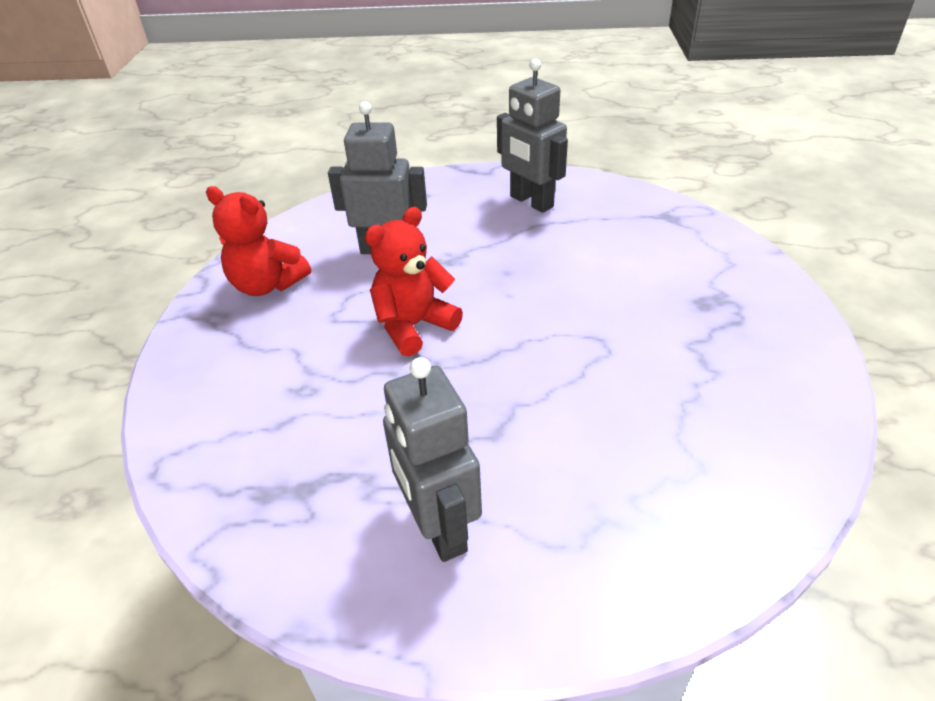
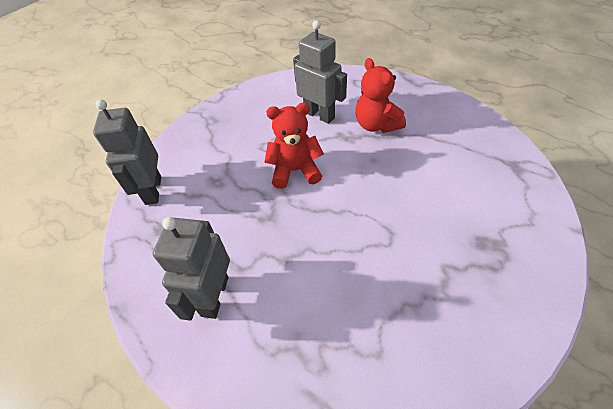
camera: 35 degrees right, 10 degrees up
(267, 285) = (246, 112): red teddy bear -> red teddy bear (376, 125)
(531, 202) = (428, 117): grey robot -> grey robot (153, 190)

